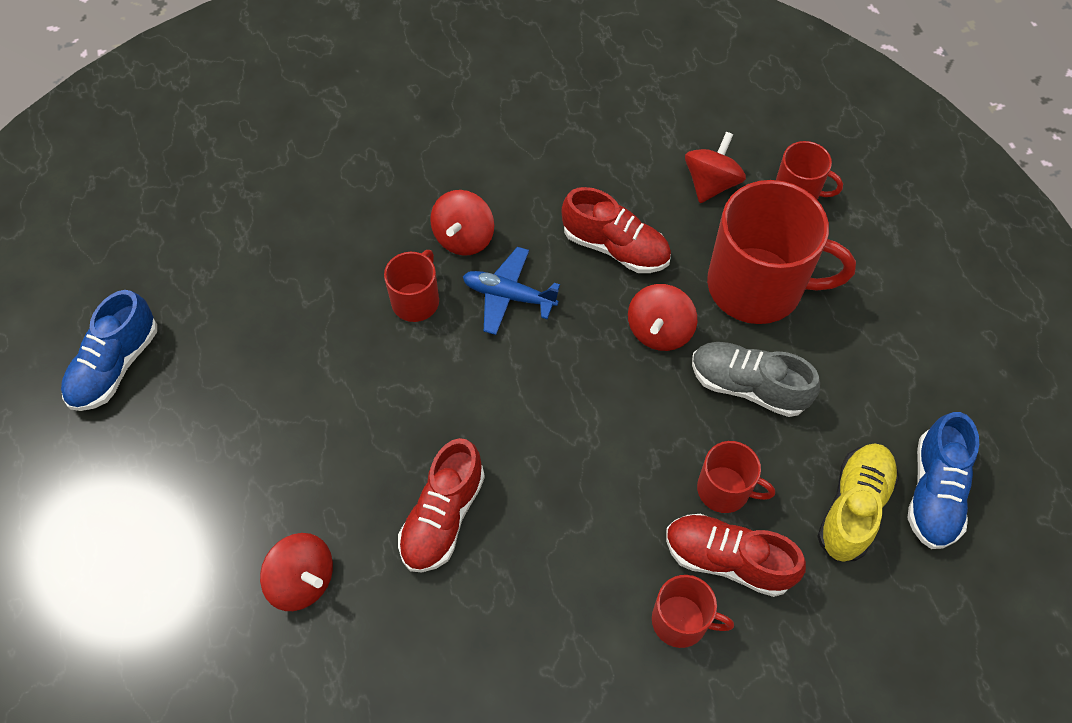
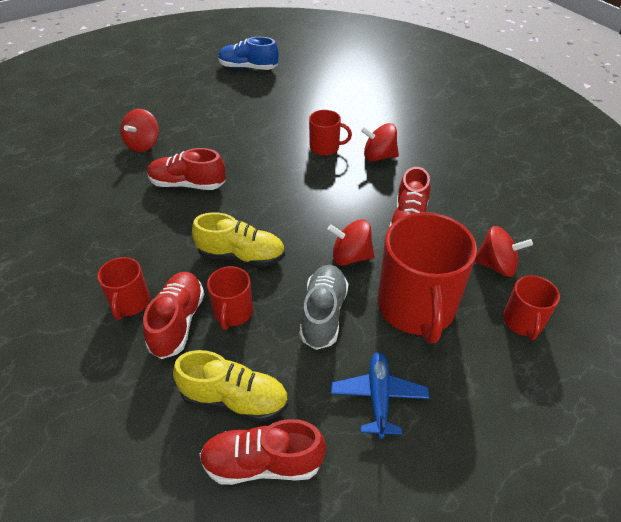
camera: 75 degrees right, 15 degrees down
(509, 296) = (345, 182): blue plane -> blue plane (378, 397)
(625, 463) = (241, 256): none -> yellow shoe
(934, 492) = (263, 463): blue shoe -> red shoe

